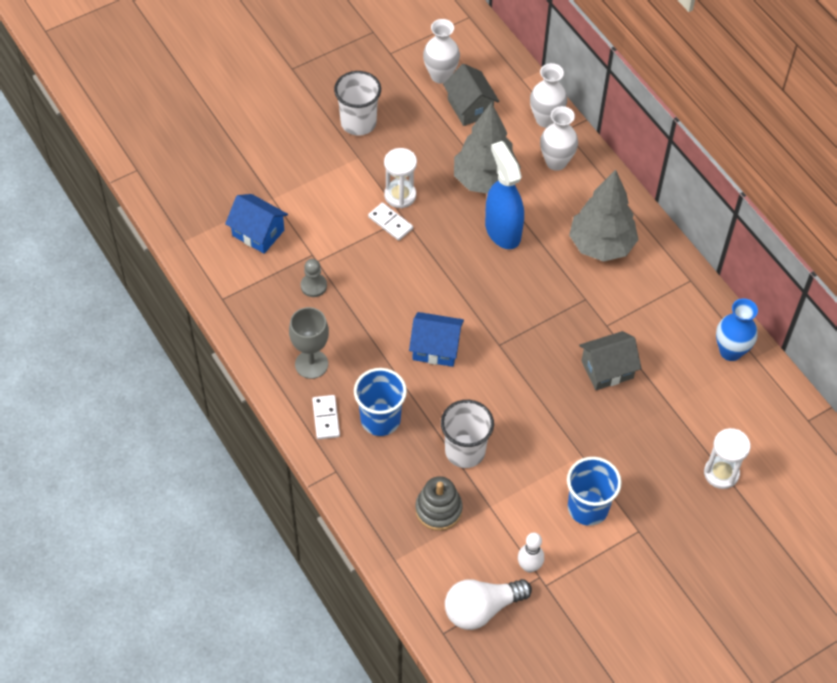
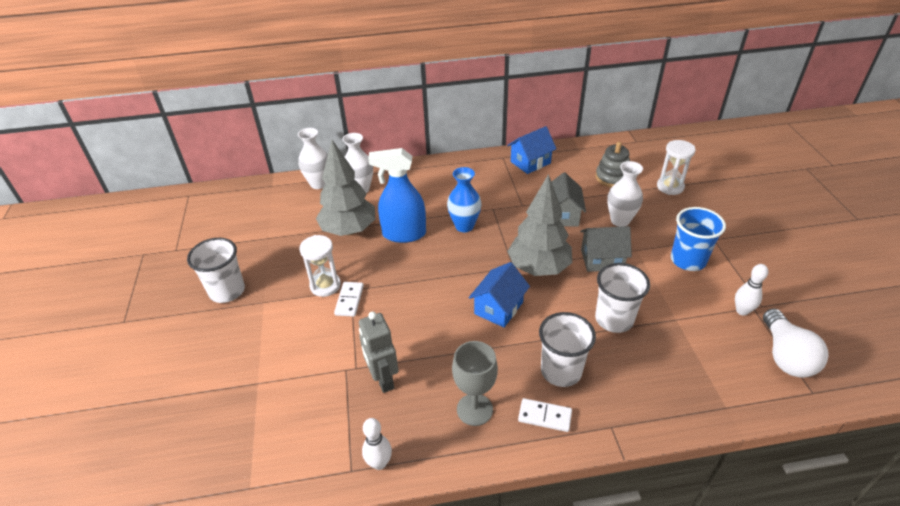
camera: 65 degrees left, 15 degrees down
(236, 315) = (379, 463): none -> white bowling pin
(258, 233) = (290, 409): blue house -> blue house (530, 162)
(313, 286) = (383, 379): grey pawn -> grey robot
(380, 419) = (561, 371): blue cup -> white cup
(390, 223) = (349, 300): white domino -> white domino turned 60 degrees counterclockwise
(438, 509) = (673, 356): grey stacking toy -> grey stacking toy (612, 177)
(440, 75) = (227, 226): white vase -> white vase (620, 220)
(470, 107) = (273, 219): grey house -> grey house (602, 259)
(601, 245) = (450, 188): grey tree -> grey tree (539, 268)
(730, 351) = (569, 156): blue vase -> blue vase (464, 226)

